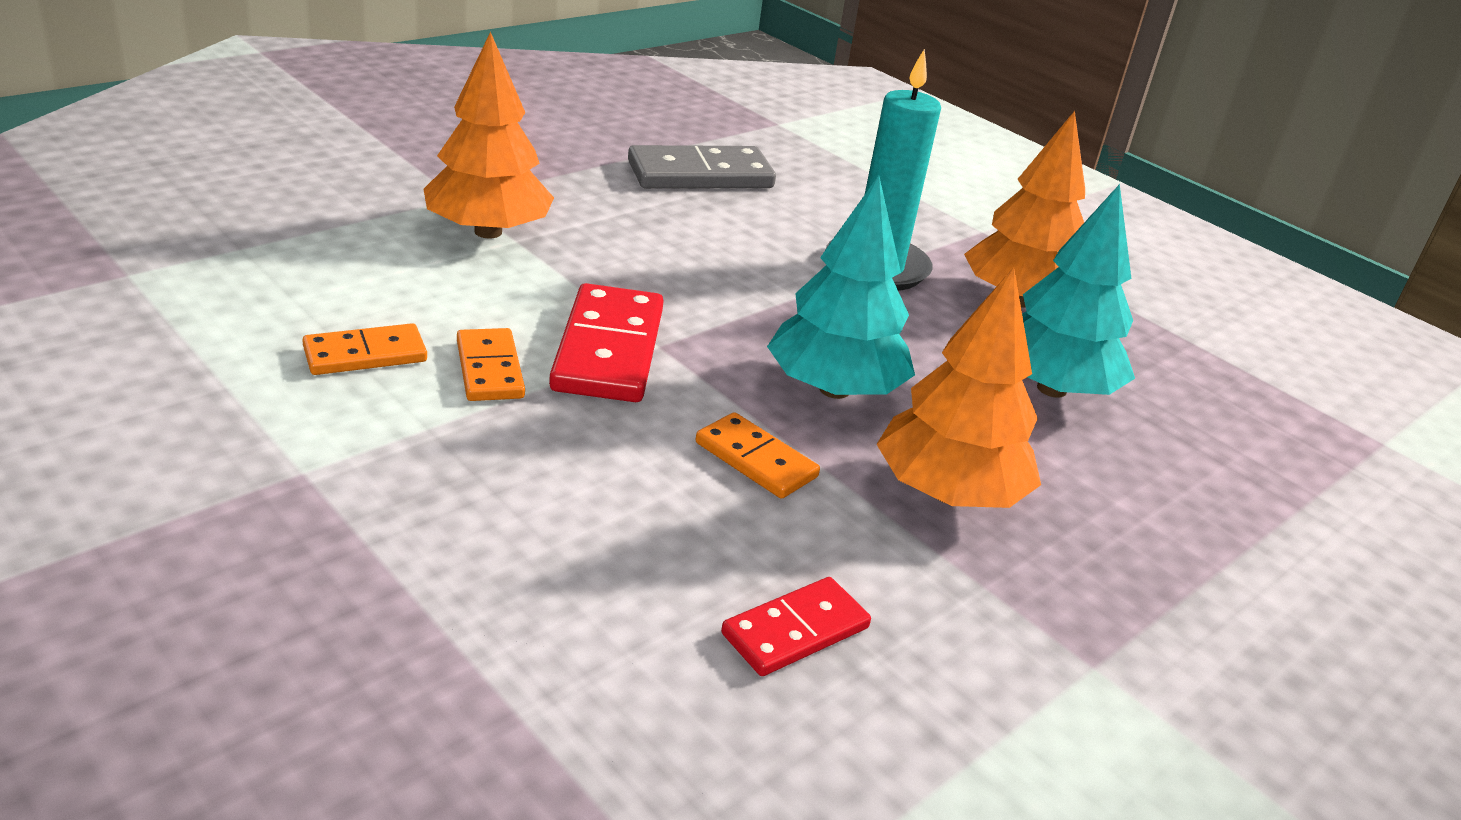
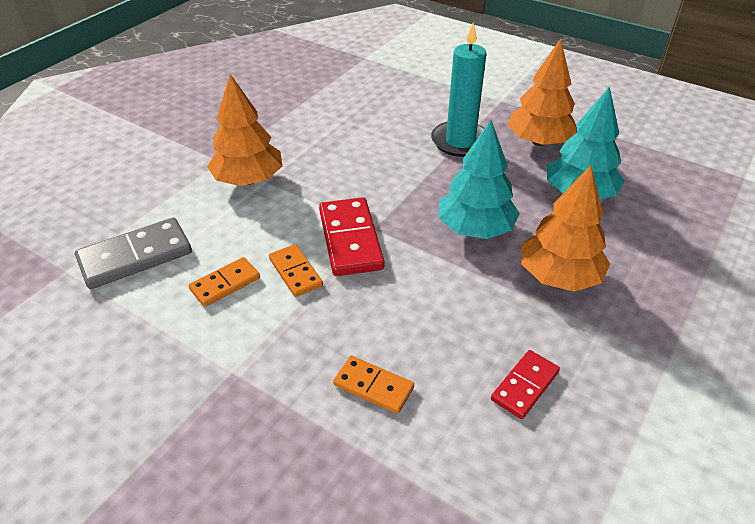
camera: 10 degrees left, 10 degrees up
(700, 175) = (341, 106): grey domino -> grey domino (135, 256)
(755, 460) = (457, 287): orange domino -> orange domino (373, 386)

